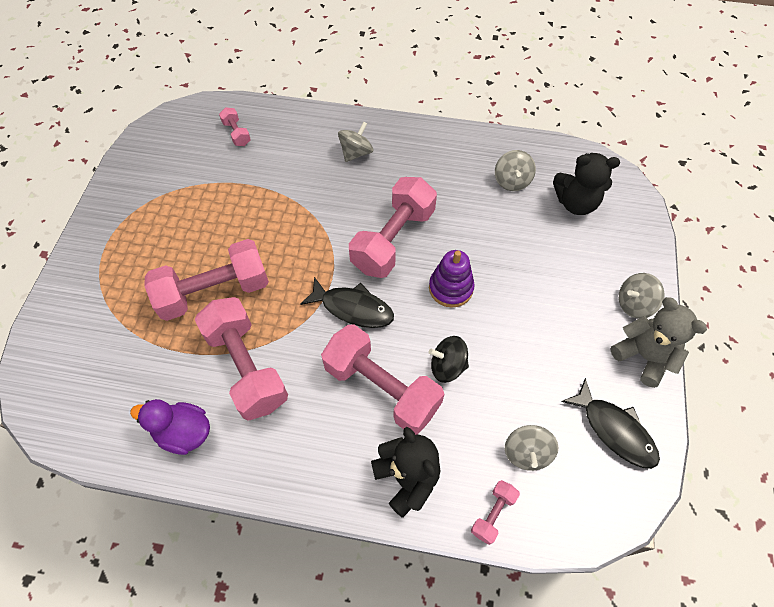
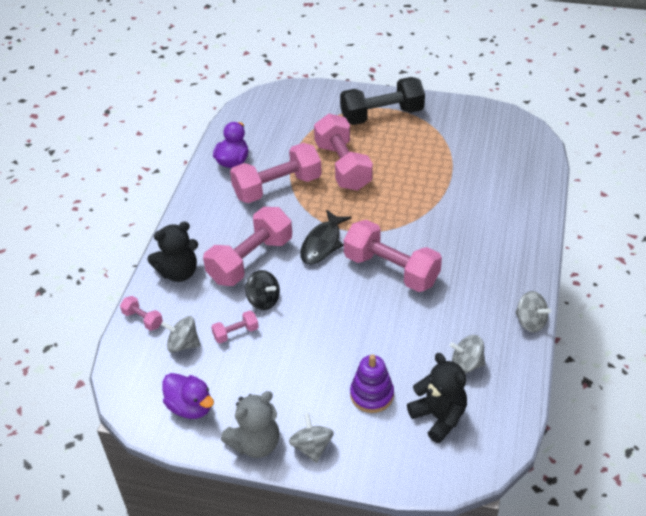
camera: 95 degrees right, 15 degrees down
(119, 251) = (382, 115): none -> black dumbbell
(237, 133) = (510, 166): pink dumbbell -> pink dumbbell (236, 333)
(356, 153) = (494, 245): grey spinning top -> grey spinning top (530, 322)
(447, 366) = (263, 300): black spinning top -> black spinning top turned 120 degrees clockwise
(451, 288) = (338, 307): purple stacking toy -> purple stacking toy (371, 395)
(575, 203) = (439, 417): black teddy bear -> black teddy bear turned 135 degrees clockwise
(614, 430) = (190, 407): black fish -> purple duck

